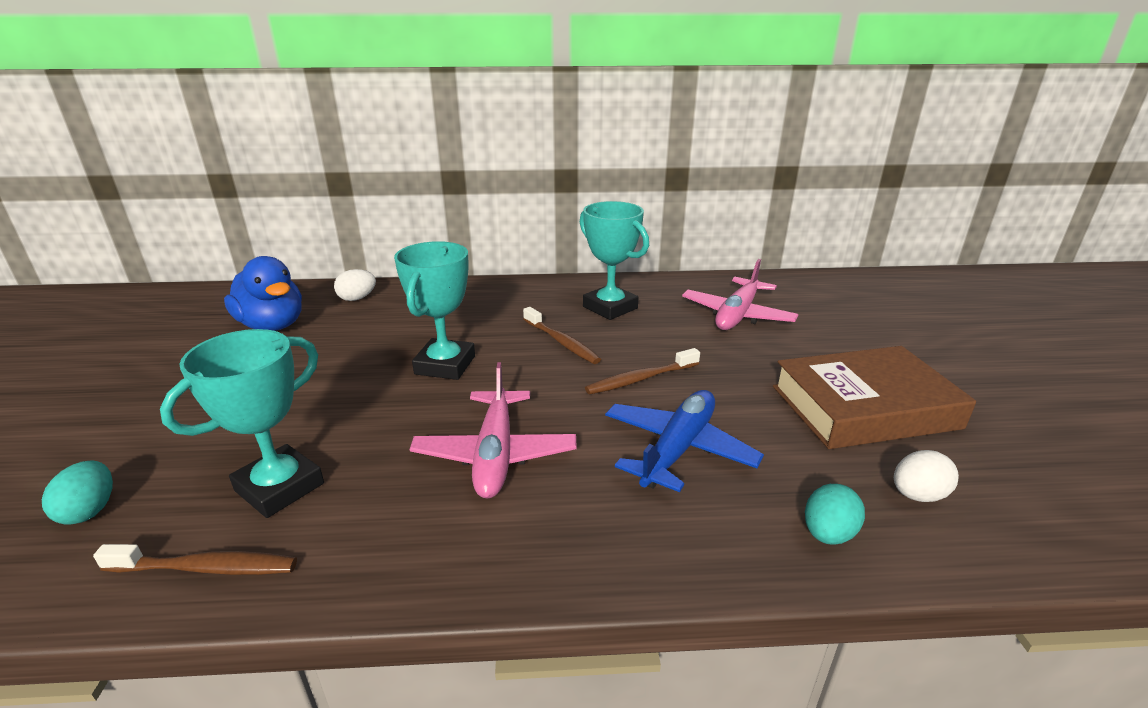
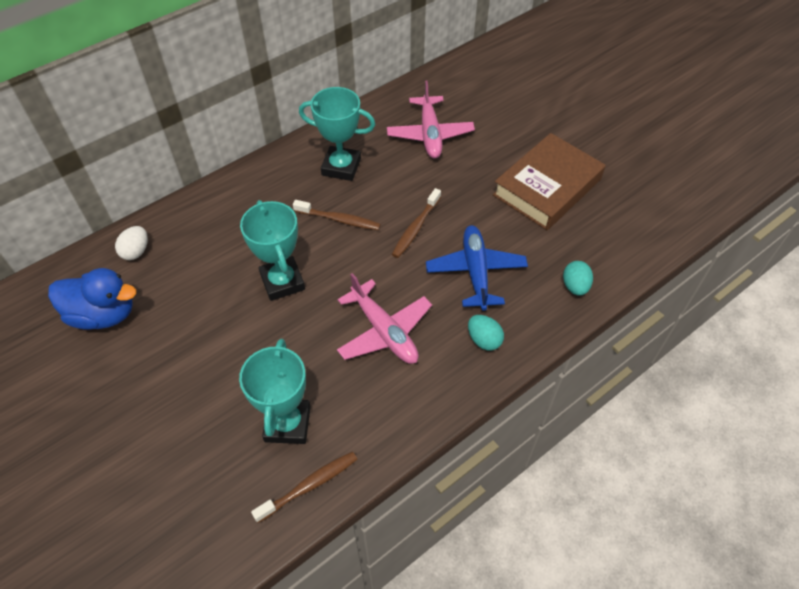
camera: 35 degrees left, 25 degrees up
(90, 510) = (194, 505): turquoise egg -> turquoise egg (484, 340)
(917, 495) = (599, 239): white egg -> none

